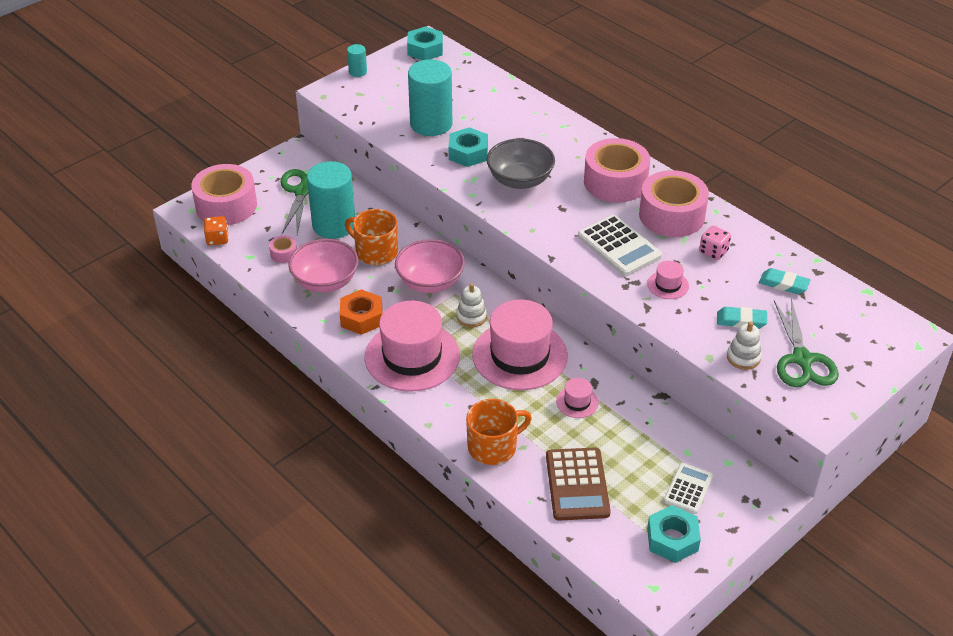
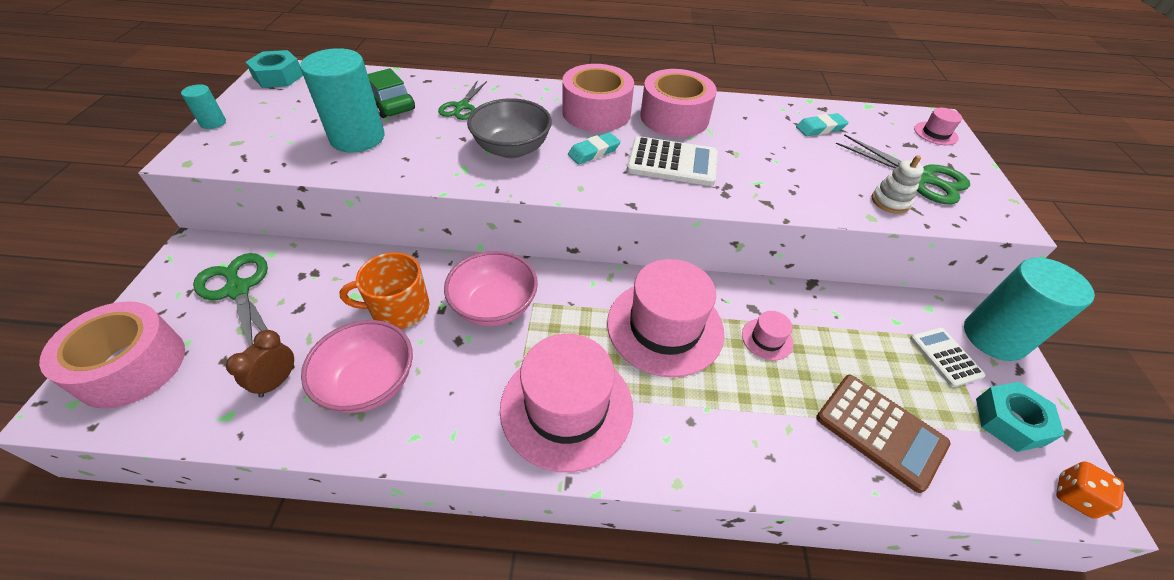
camera: 45 degrees left, 5 degrees up
(217, 239) = (151, 422): orange dice -> orange dice (1074, 496)
(284, 254) = (277, 381): pink tape -> brown clock
(334, 225) = (317, 307): turquoise cylinder -> turquoise cylinder (994, 337)
(361, 318) = (459, 400): orange nut -> none
(468, 153) = (430, 147): turquoise nut -> none
(471, 317) = (576, 317): white stacking toy -> none
(476, 105) = (389, 103): none -> green car
(493, 446) = (766, 453): orange mug -> none
(522, 131) = (462, 107): none -> green scissors
(668, 285) = (753, 174): pink hat -> pink hat (935, 133)
(713, 252) = (742, 130): pink dice -> none
(741, 321) = (841, 172): turquoise eraser -> turquoise eraser (594, 152)

